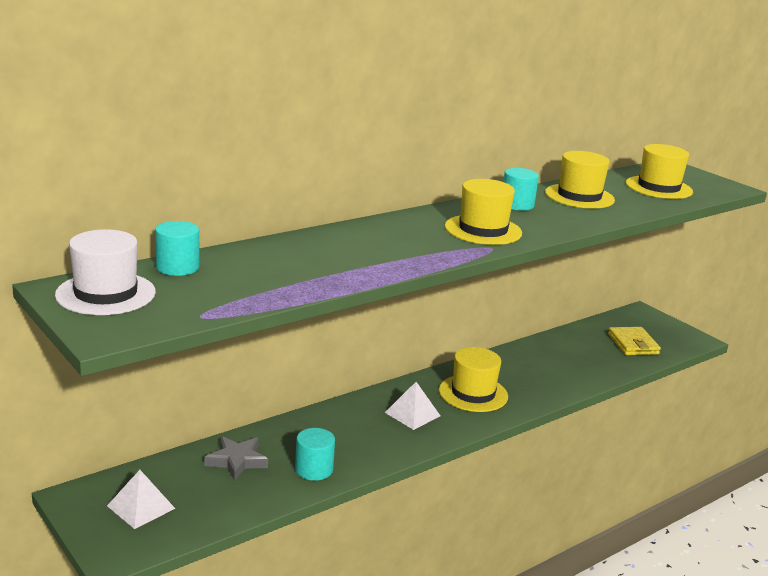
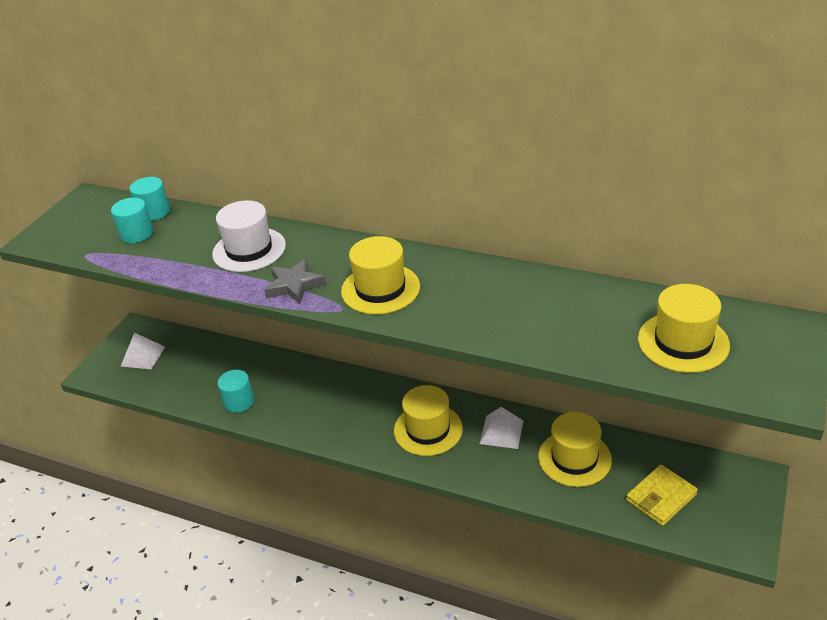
camera: 65 degrees right, 15 degrees up
(106, 294) = (91, 212): white hat -> white hat (249, 250)
(237, 461) = (221, 364): grey star -> grey star (294, 285)
(412, 414) = (359, 412): white pyramid -> white pyramid (501, 432)
(517, 205) = (477, 280): turquoise cylinder -> turquoise cylinder (137, 234)
(579, 196) = (560, 304): yellow hat -> yellow hat (574, 458)

